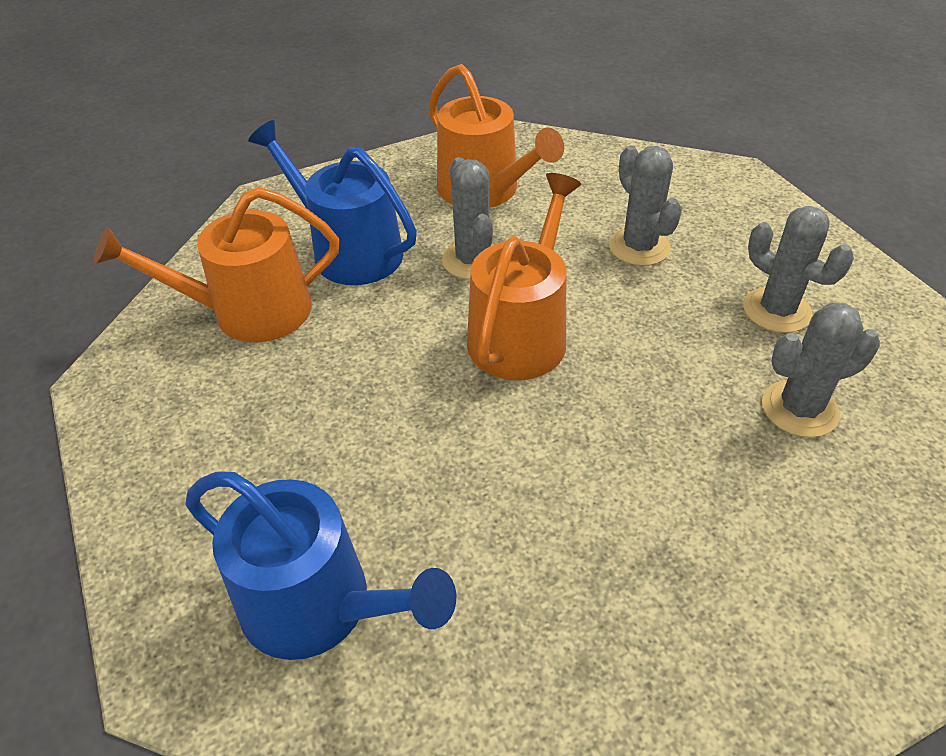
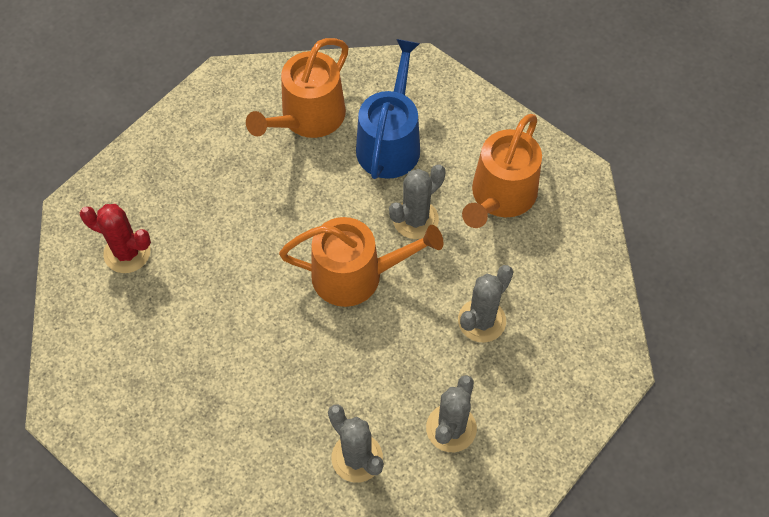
camera: 65 degrees right, 15 degrees up
(250, 312) = (308, 117): orange watering can -> orange watering can turned 105 degrees counterclockwise
(318, 605) = (127, 253): blue watering can -> red cactus

